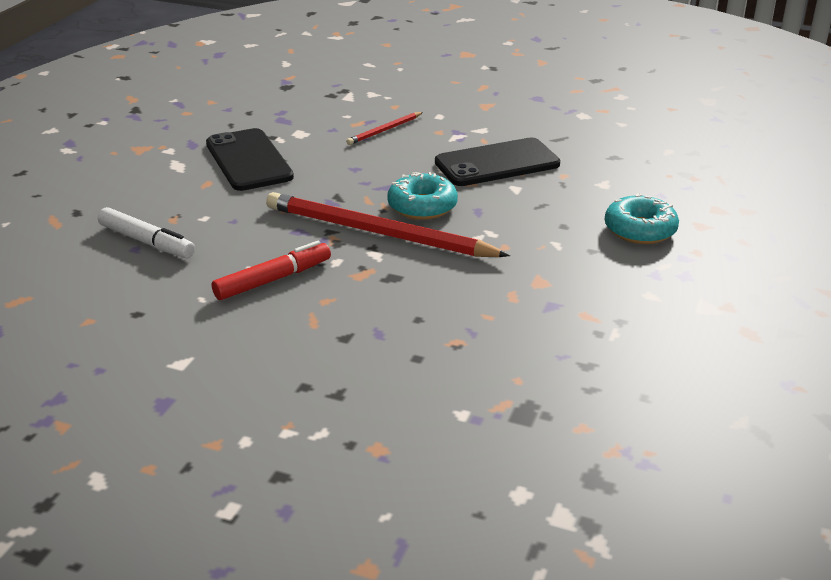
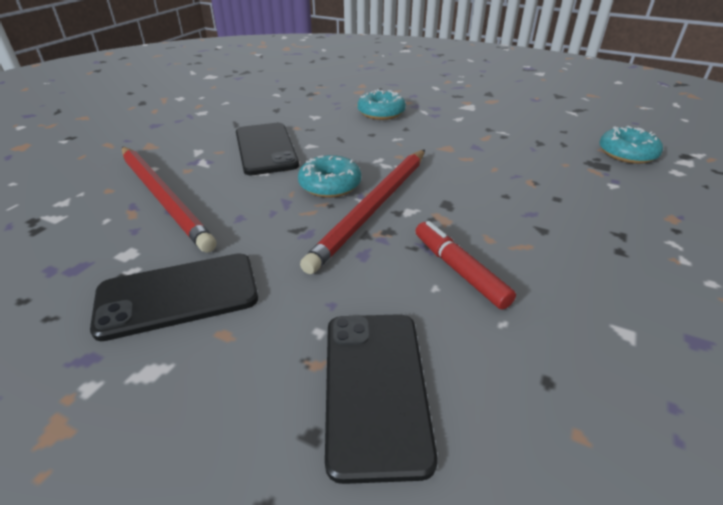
camera: 85 degrees left, 5 degrees up
(146, 241) = (375, 388): white marker -> black phone
(385, 130) = (163, 197): red pencil -> red pencil, size x2.21
(574, 451) = (627, 153): none -> turquoise donut

